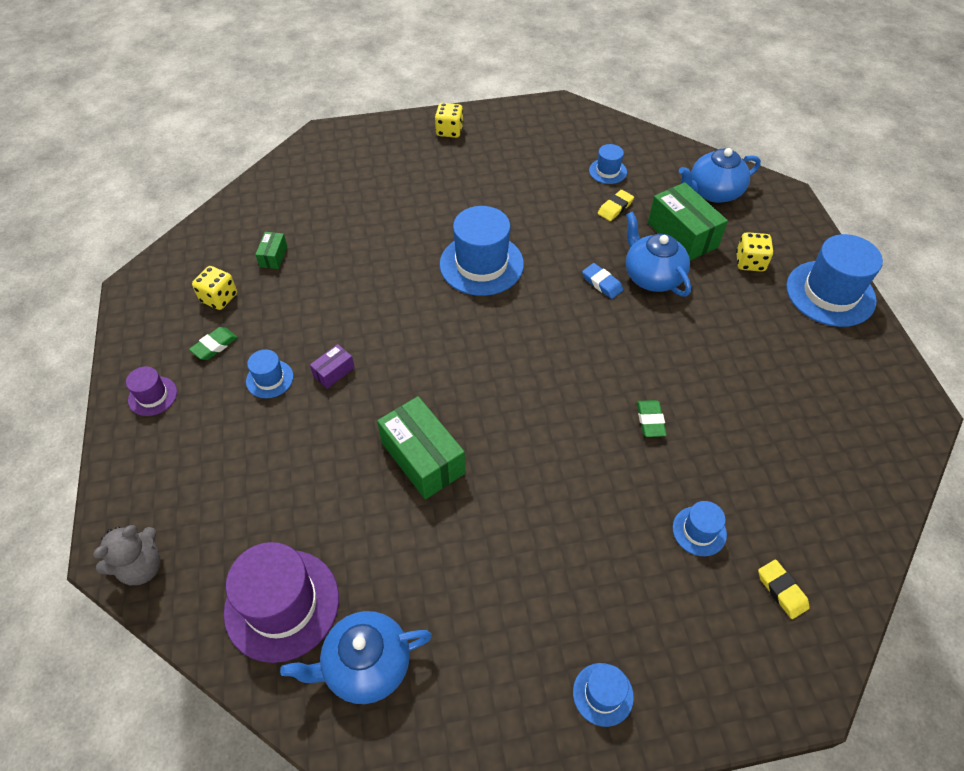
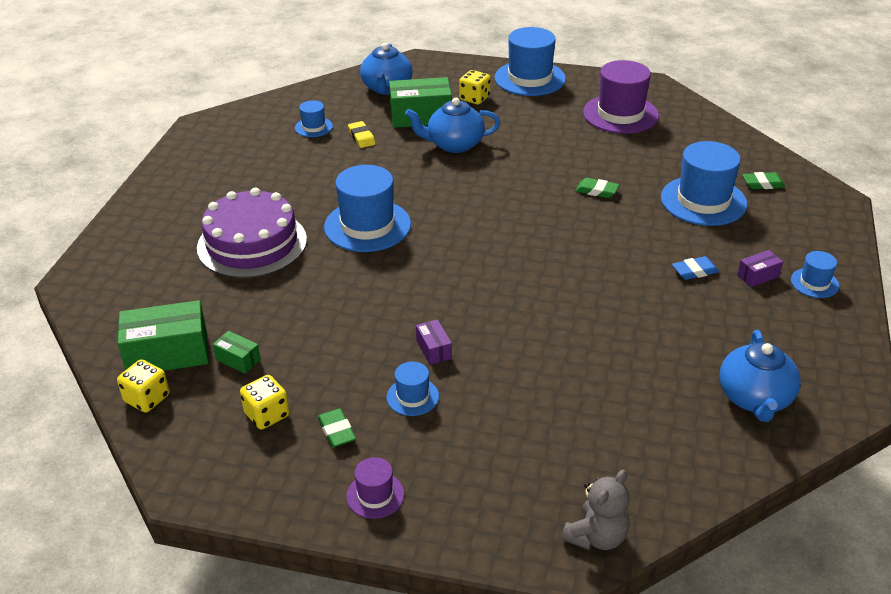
camera: 65 degrees left, 15 degrees down
(141, 567) = (596, 536): grey teddy bear -> grey teddy bear turned 60 degrees clockwise
(282, 604) = (679, 439): purple hat -> purple hat (620, 114)
(416, 204) = (252, 243): none -> purple cake
(423, 458) = (567, 317): green box -> green box (168, 354)
(449, 131) = (165, 196): yellow dice -> yellow dice (147, 399)
(582, 624) = (758, 276): none -> purple box
(602, 283) = (442, 170): blue eraser -> blue eraser (694, 271)
(699, 531) = (703, 201): blue hat -> blue hat, size x2.01
(781, 590) = (763, 184): yellow eraser -> green eraser

